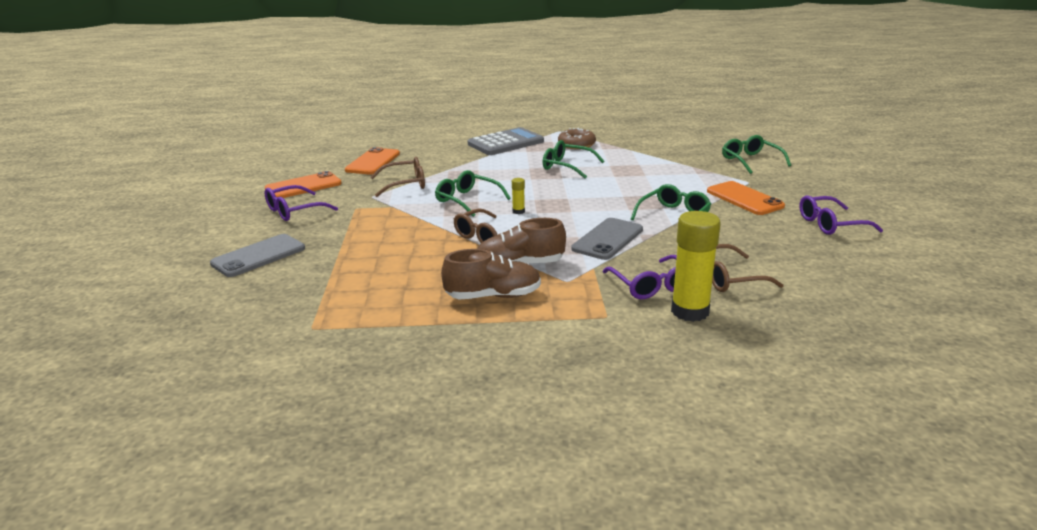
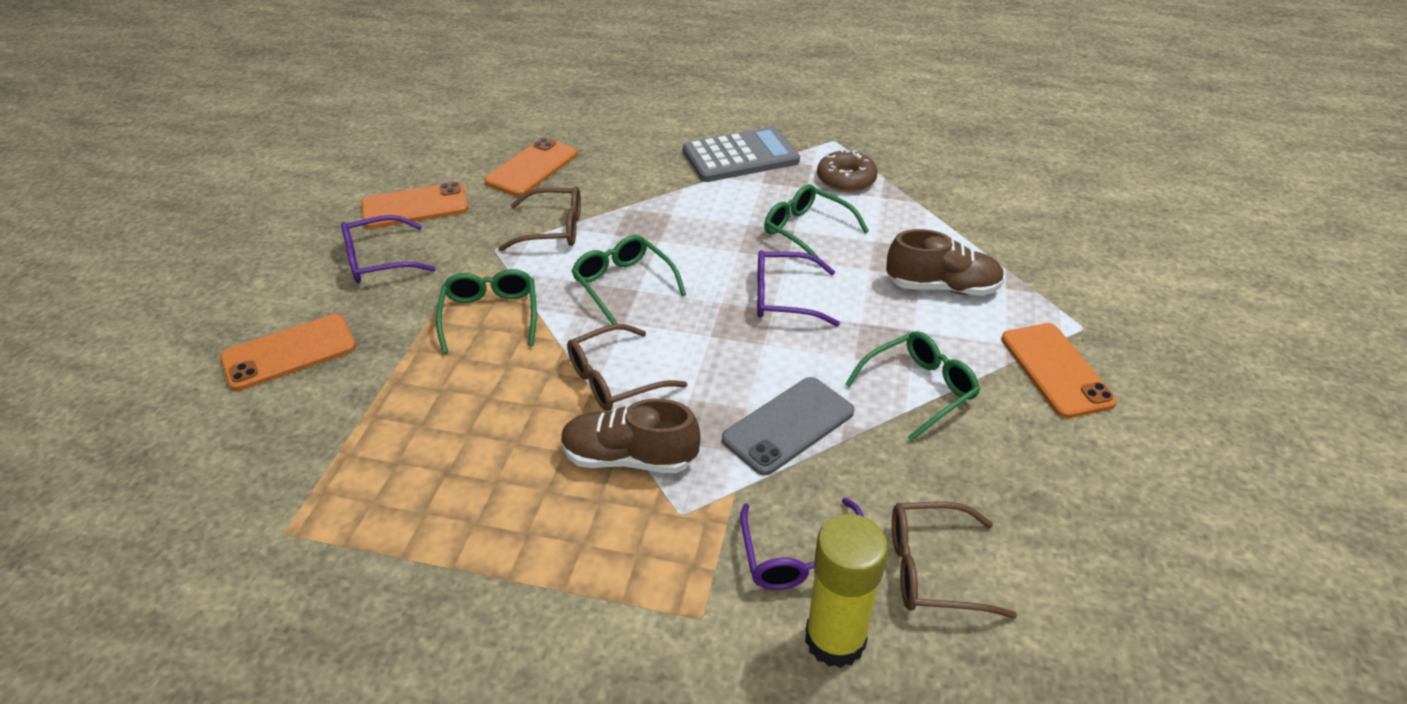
camera: 15 degrees right, 15 degrees up
(258, 256) = (289, 353): grey phone -> orange phone
(493, 296) = (558, 523): brown shoe -> brown shoe (942, 287)
(518, 211) = (685, 327): yellow glue stick -> none
(750, 161) = (1111, 272): green glasses -> green glasses (490, 316)
(830, 224) = (1175, 470): purple glasses -> purple glasses (784, 298)

